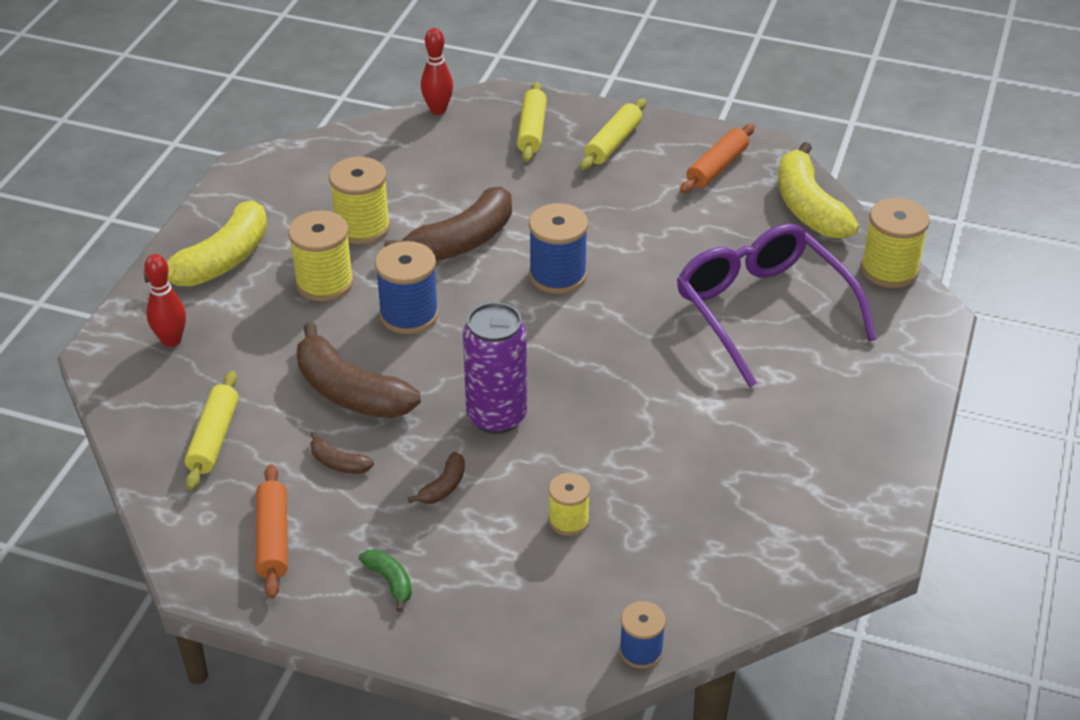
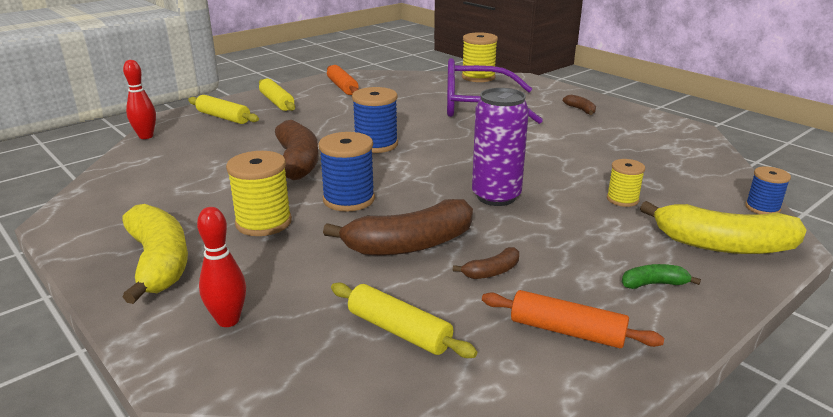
camera: 60 degrees left, 15 degrees down
(362, 227) = (223, 192): yellow spool -> none
(443, 487) = (556, 234): brown banana -> brown banana (581, 110)
(808, 207) = (407, 79): yellow banana -> yellow banana (723, 245)

